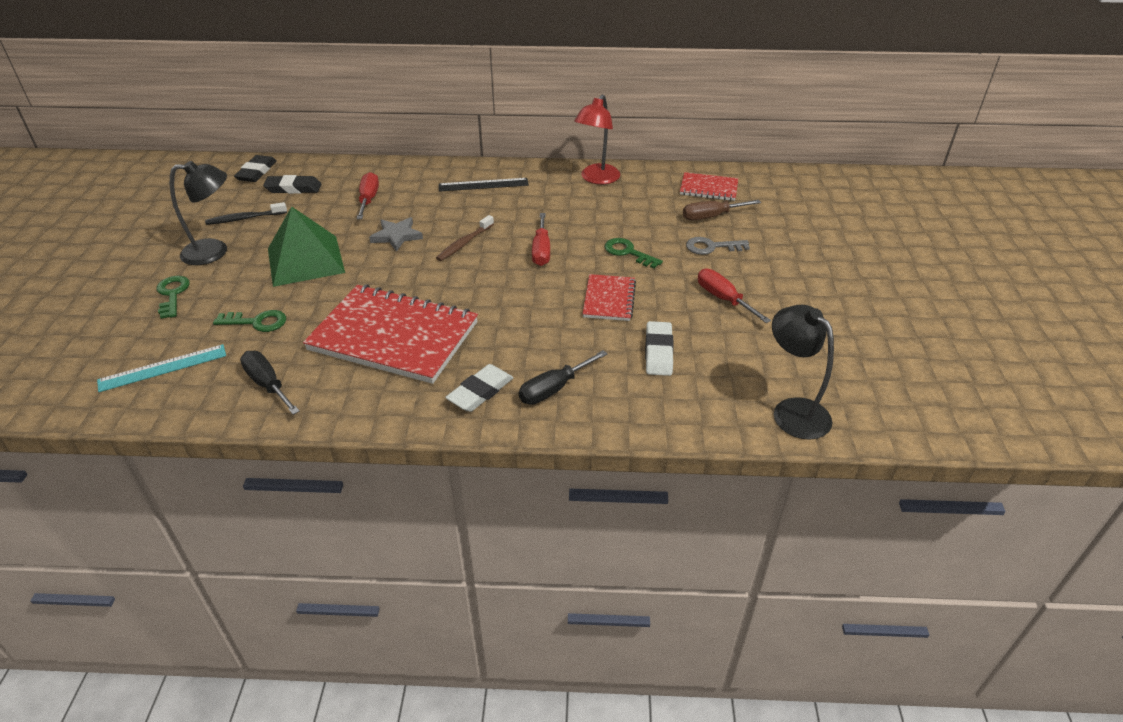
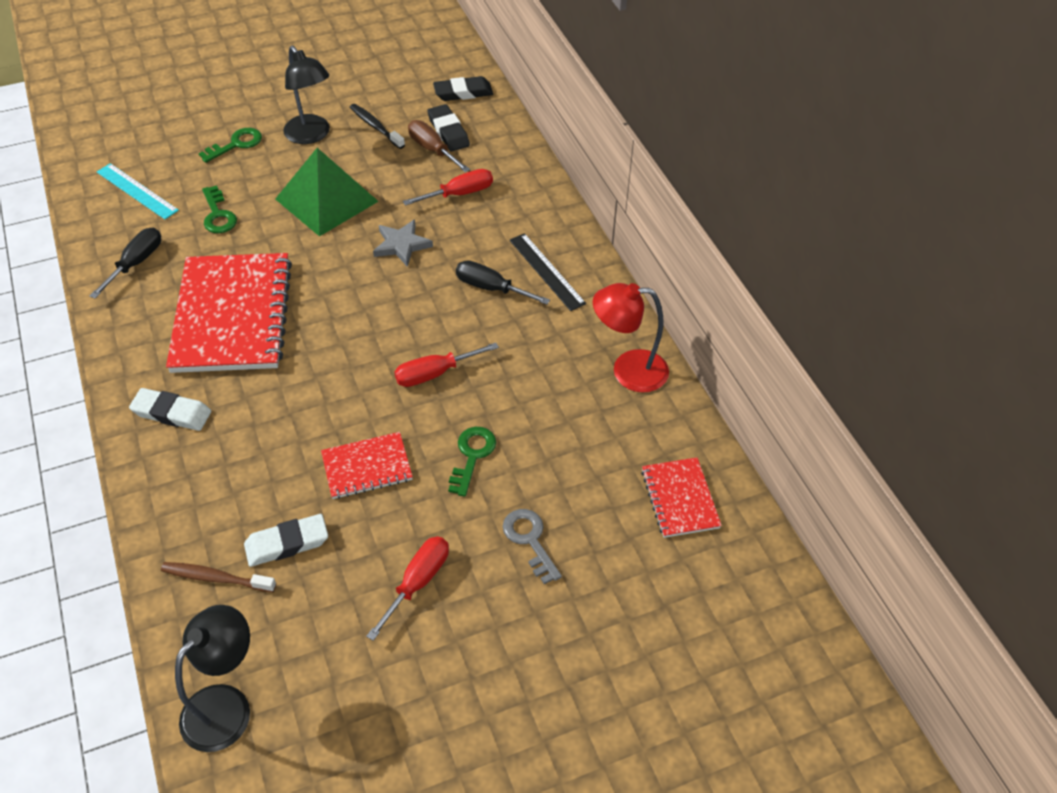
camera: 65 degrees right, 10 degrees up
(464, 243) = (415, 303): brown toothbrush -> brown toothbrush (216, 578)
(554, 389) = (194, 469): black screwdriver -> black screwdriver (491, 288)
(711, 216) = (605, 521): brown screwdriver -> brown screwdriver (432, 149)

